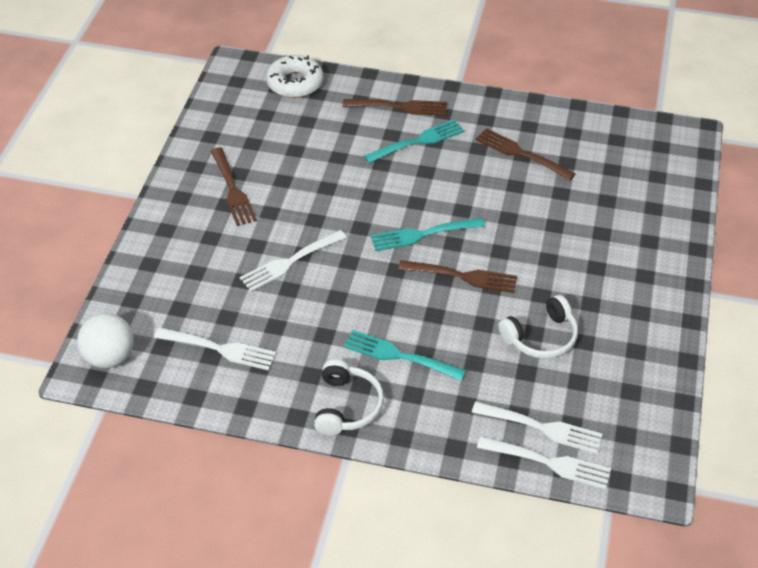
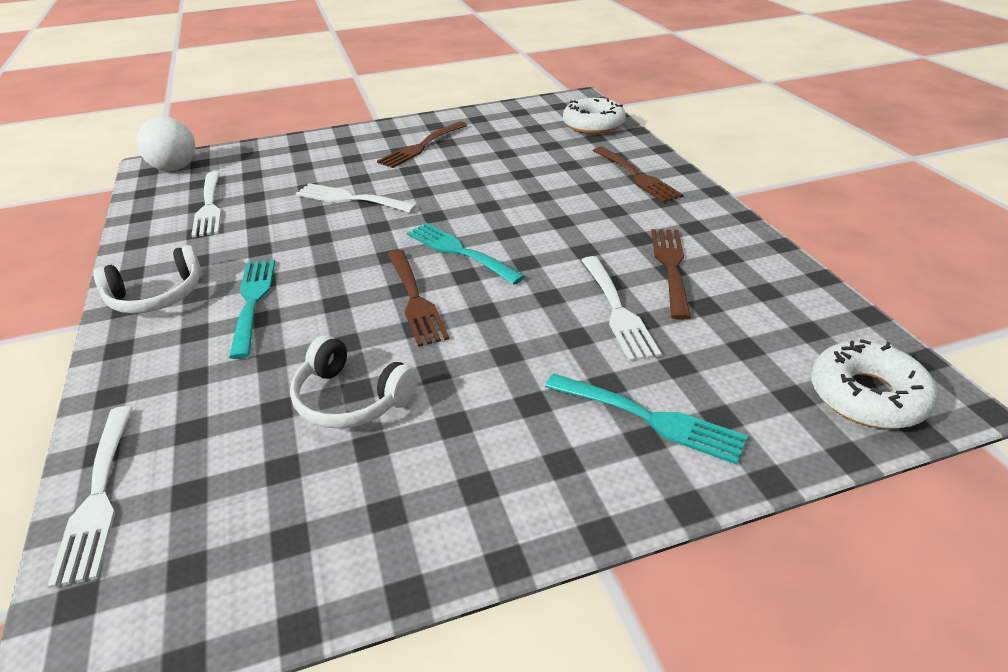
camera: 60 degrees right, 10 degrees down
(418, 141) = (600, 202): turquoise fork -> turquoise fork (649, 418)
(542, 428) = (170, 463): white fork -> white fork (617, 310)
(674, 153) = (867, 396): none -> white donut

